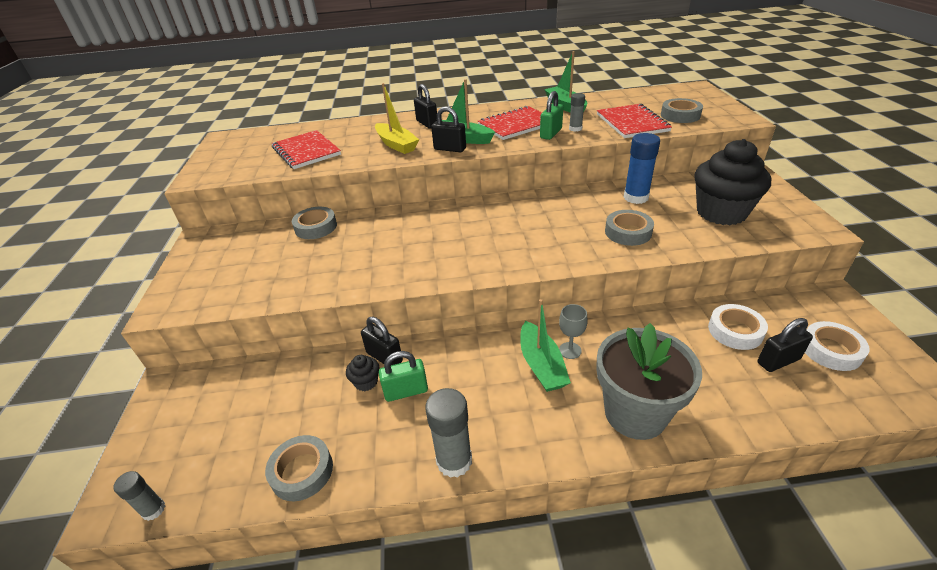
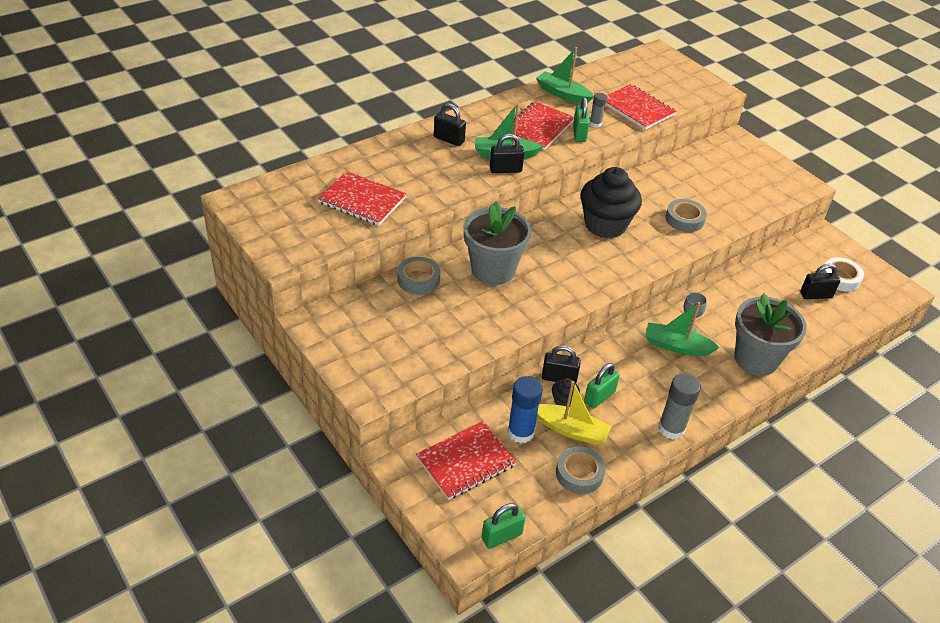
camera: 35 degrees left, 5 degrees up
(153, 510) = (501, 536): grey glue stick -> green padlock
(215, 409) = (466, 461): none -> red notebook
(386, 234) = (493, 270): none -> grey flower pot
(396, 145) = (448, 174): yellow boat -> yellow boat (571, 430)
(541, 365) = (676, 346): green boat -> green boat turned 150 degrees clockwise
(636, 197) = (667, 182): blue glue stick -> blue glue stick (521, 432)
(680, 115) = (669, 92): grey tape -> none
(721, 212) = (737, 184): black cupcake -> black cupcake (605, 225)
(735, 331) = (780, 281): white tape -> none
(778, 361) = (815, 295): black padlock -> black padlock turned 45 degrees clockwise

